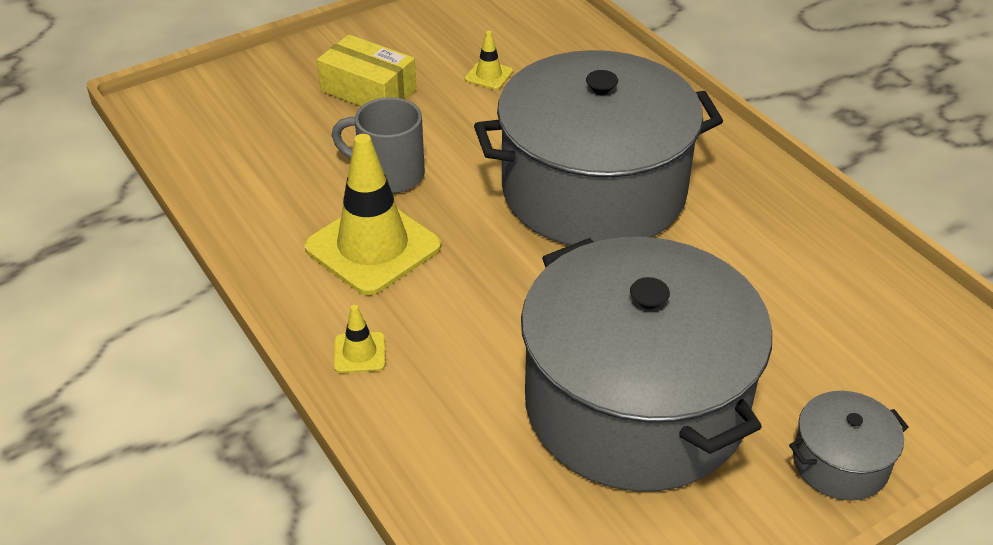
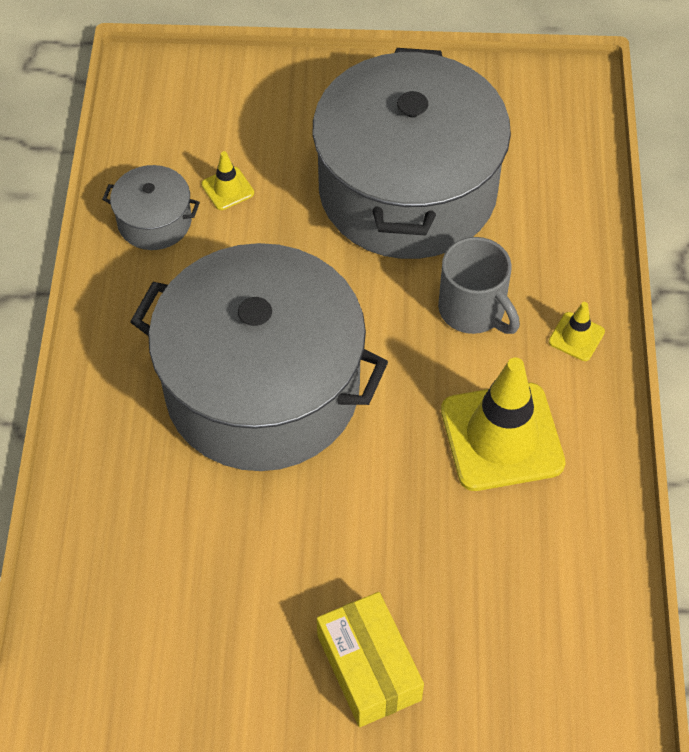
camera: 145 degrees left, 15 degrees up
(389, 174) = (430, 519): grey mug -> grey mug (473, 310)
(489, 75) = (224, 610): yellow traffic cone -> yellow traffic cone (227, 189)
(840, 462) = (316, 88): grey pot -> grey pot (154, 221)

